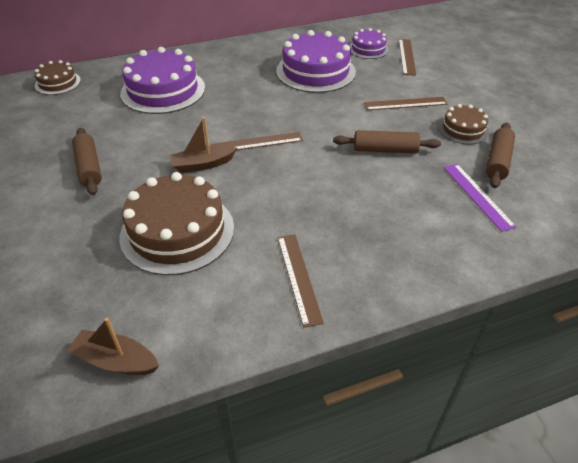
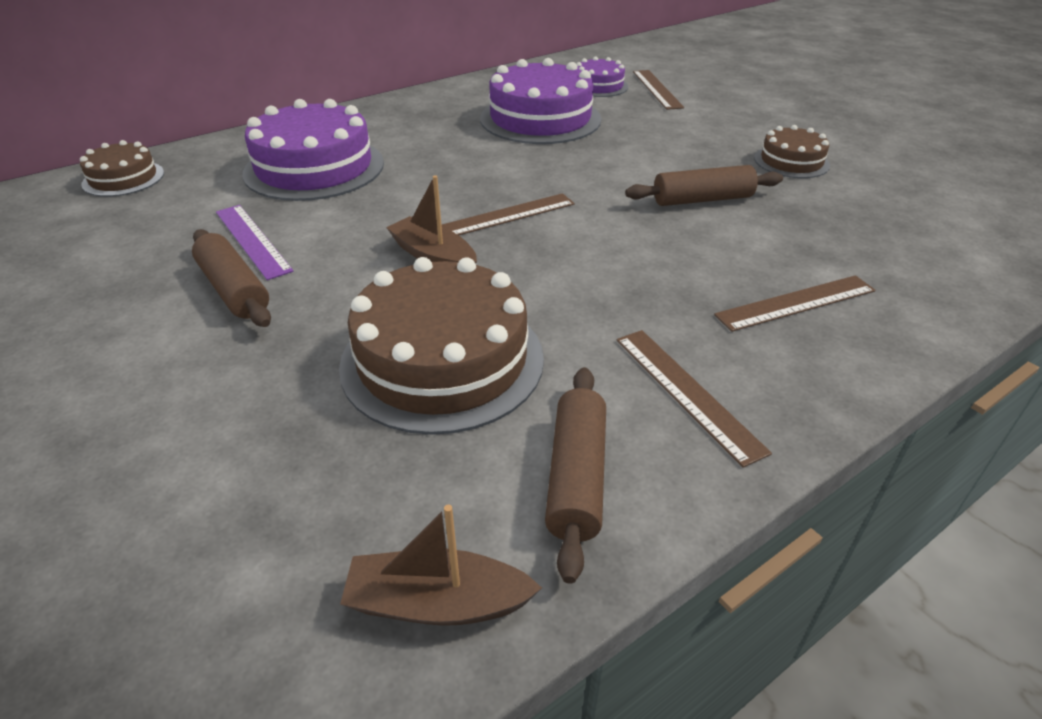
camera: 15 degrees left, 5 degrees down
(203, 164) = (433, 257): brown boat -> brown boat turned 75 degrees clockwise
(405, 103) = (692, 141): brown ruler -> brown ruler (796, 303)
(477, 196) = (869, 237): purple ruler -> purple ruler (252, 240)
(498, 161) = (864, 192): brown rolling pin -> brown rolling pin (577, 477)

